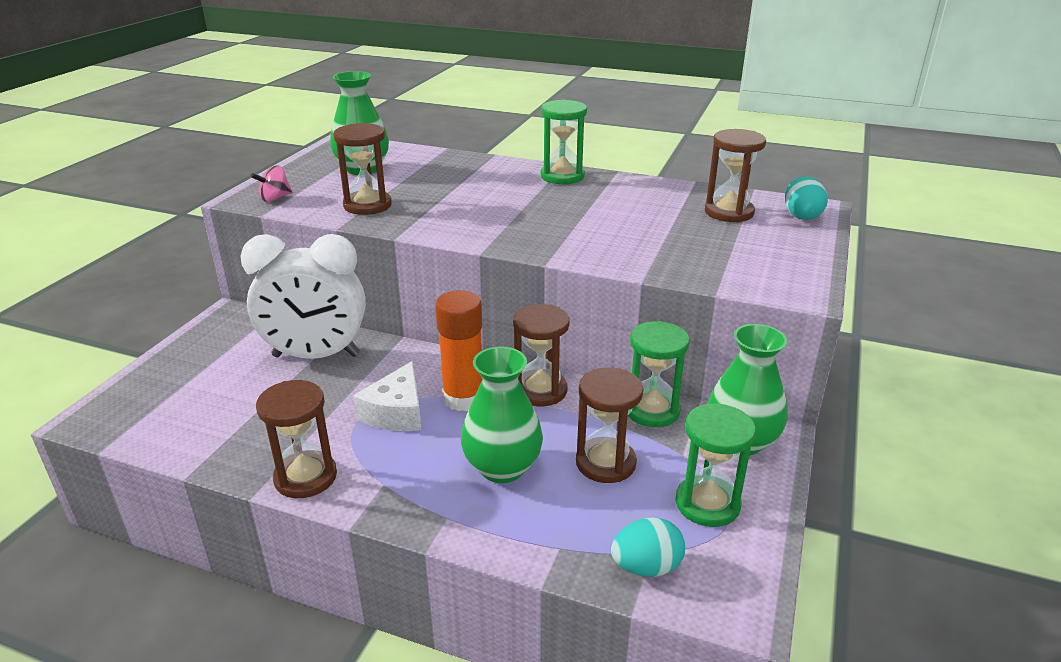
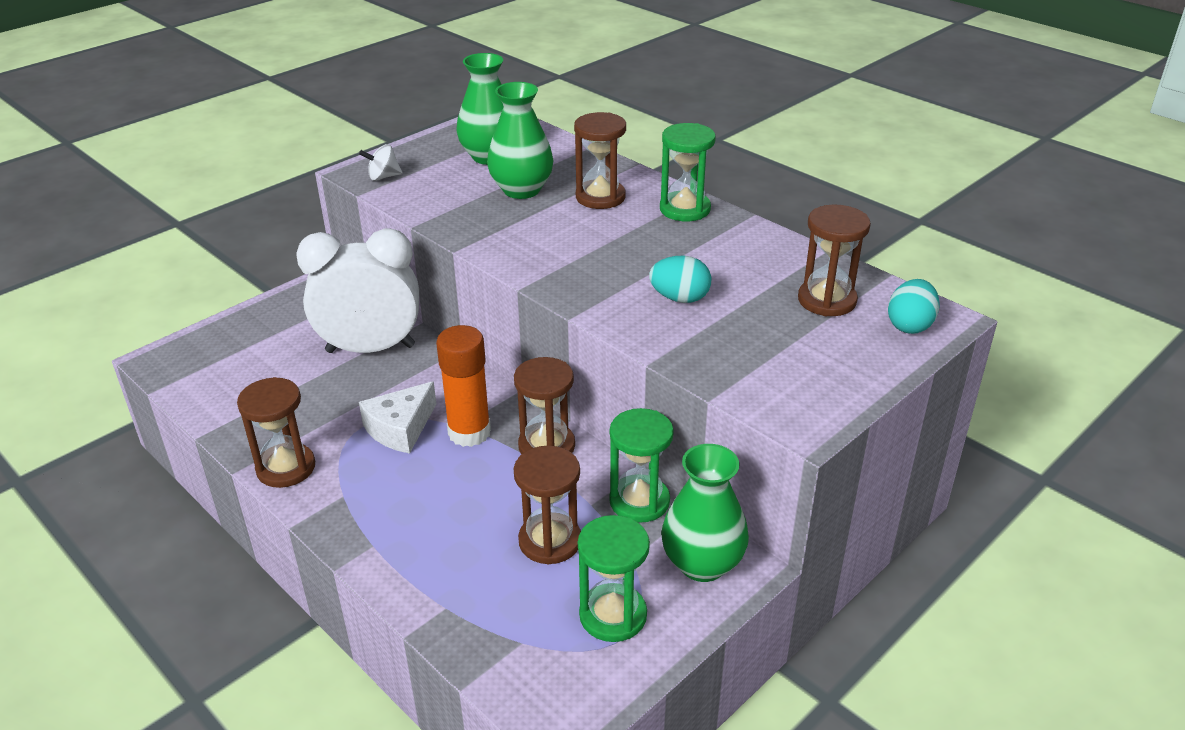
camera: 25 degrees right, 5 degrees up
(275, 198) = (383, 177): pink spinning top -> white spinning top
(316, 356) = (370, 348): white clock -> white clock turned 150 degrees clockwise
(367, 205) = (459, 205): brown hourglass -> brown hourglass (600, 197)
(502, 467) = (453, 514): green vase -> green vase (521, 190)
(646, 567) = (506, 653): turquoise egg -> turquoise egg (680, 298)

